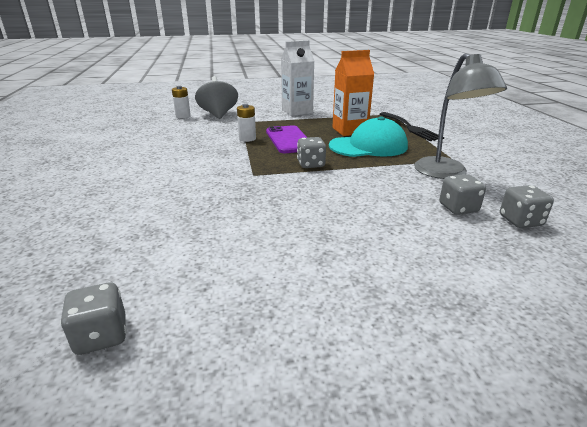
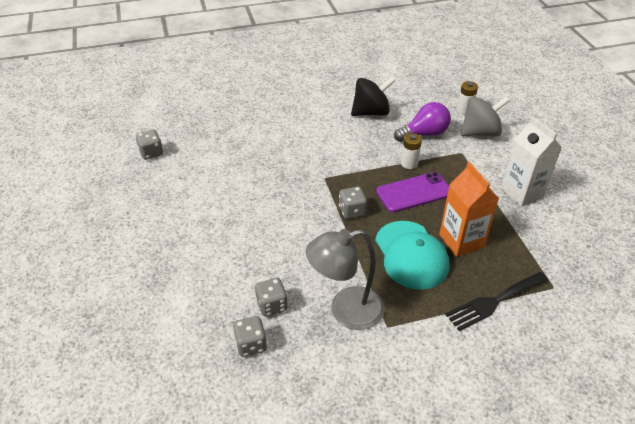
camera: 85 degrees right, 15 degrees up
(152, 148) = (371, 112): none -> black spinning top
(206, 130) = (424, 134): none -> purple light bulb

